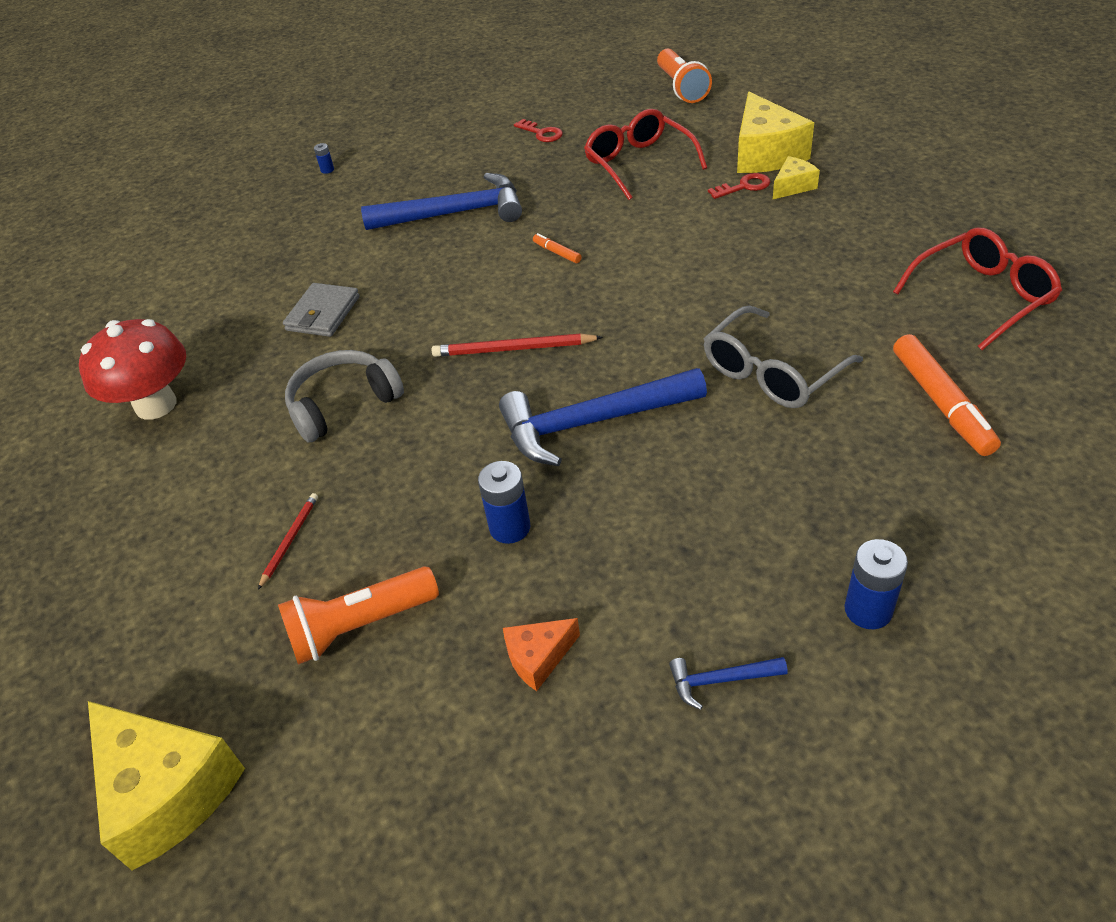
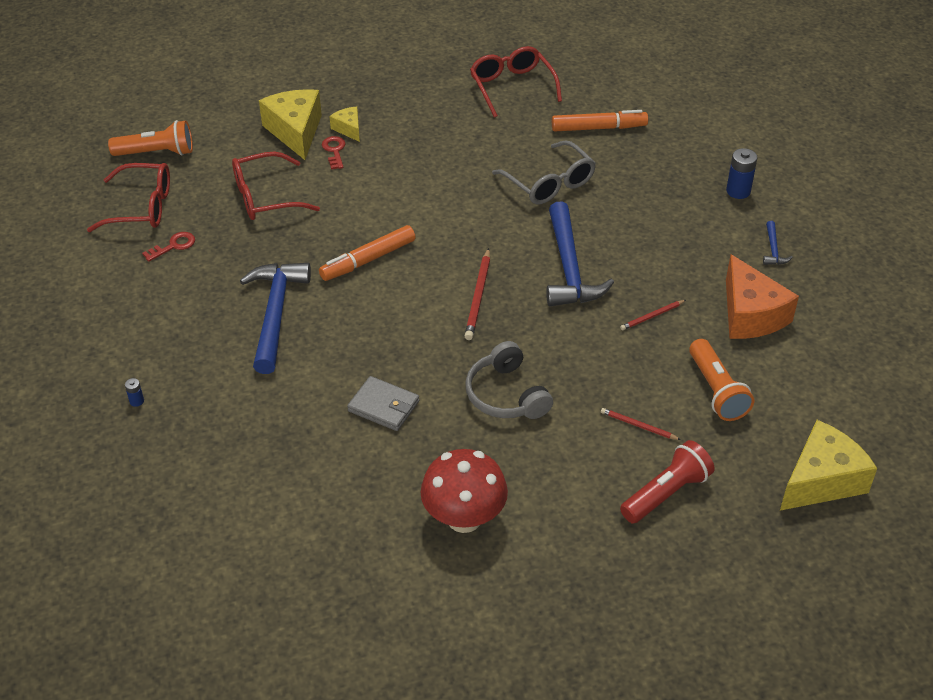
camera: 85 degrees left, 0 degrees up
(167, 587) = (666, 493): none -> red flashlight
(510, 527) = (652, 316): blue battery -> red pencil
(538, 658) = (750, 315): orange cheese -> orange cheese, size x1.97
(557, 253) = (368, 260): orange marker -> orange marker, size x2.13
(593, 103) = (142, 207): none -> red glasses
(765, 154) = (295, 131): yellow cheese -> yellow cheese turned 105 degrees counterclockwise

